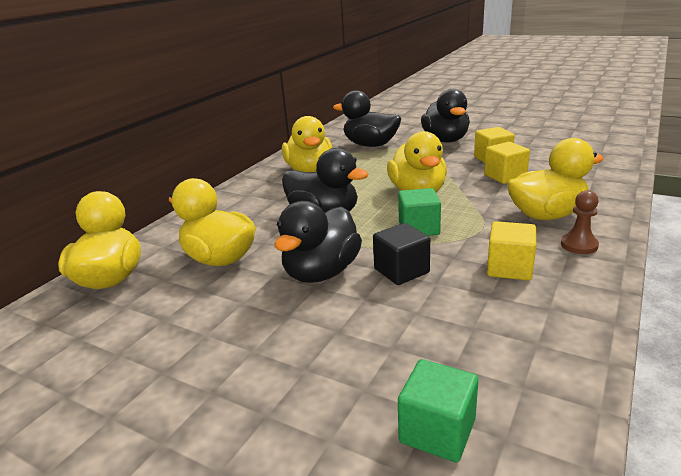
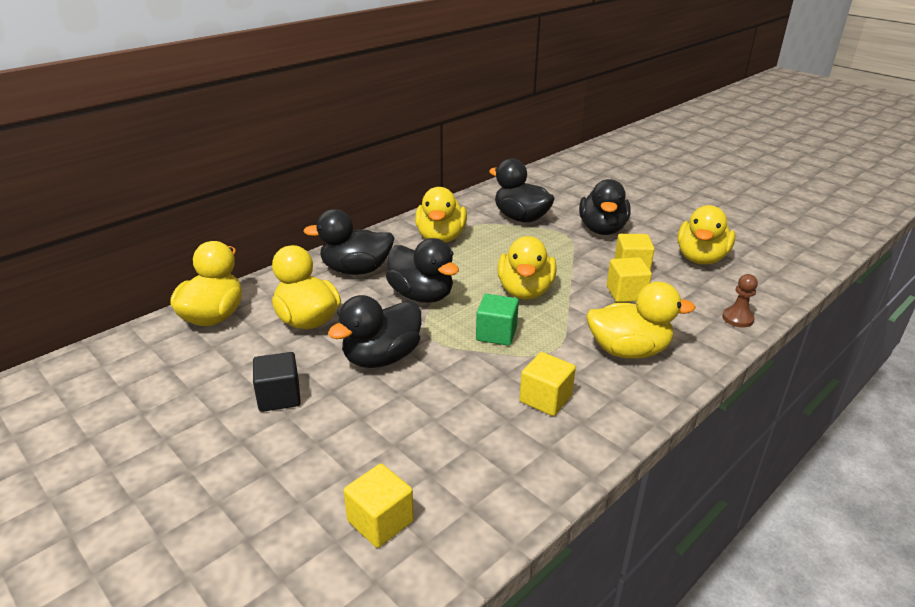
camera: 15 degrees right, 5 degrees up
(244, 209) = (356, 270): none -> black duck
(401, 271) = (449, 375): black cube -> black cube (279, 397)
(437, 431) = (380, 521): green cube -> yellow cube
(541, 143) = (701, 258): none -> yellow duck
(579, 245) = (630, 393): brown pawn -> brown pawn (737, 318)

